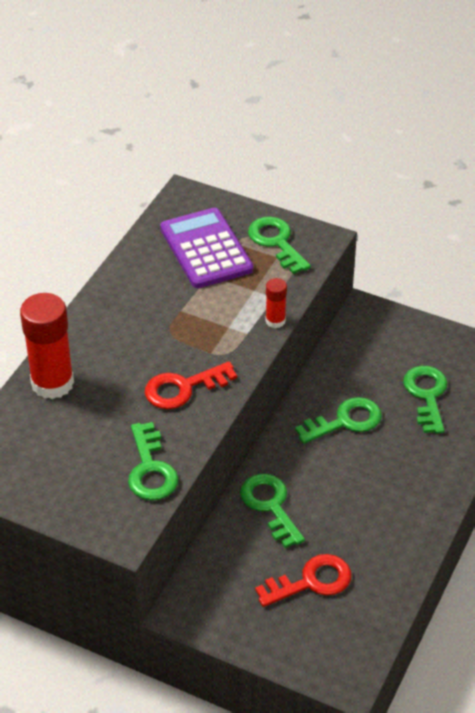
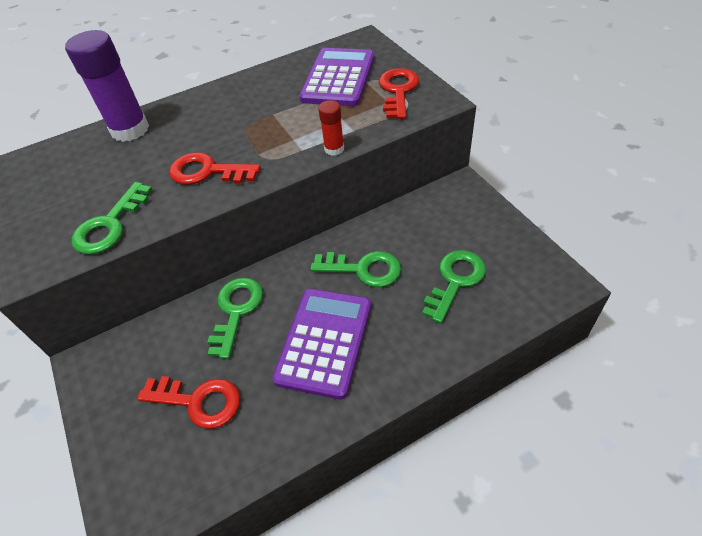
camera: 40 degrees right, 5 degrees up
(52, 383) = (130, 130): red glue stick -> purple glue stick
(276, 242) = (398, 91): green key -> red key
(367, 491) = (324, 342): none -> purple calculator

